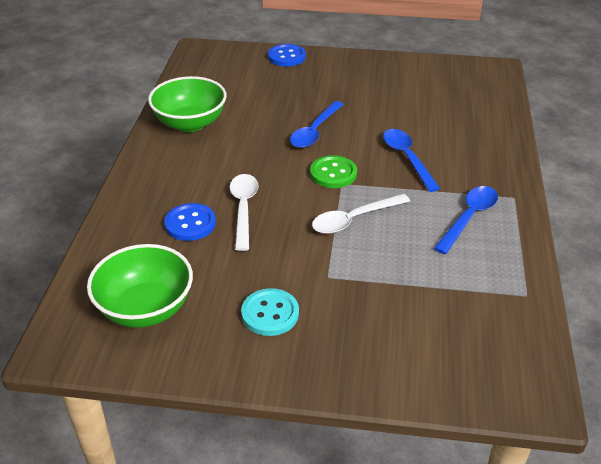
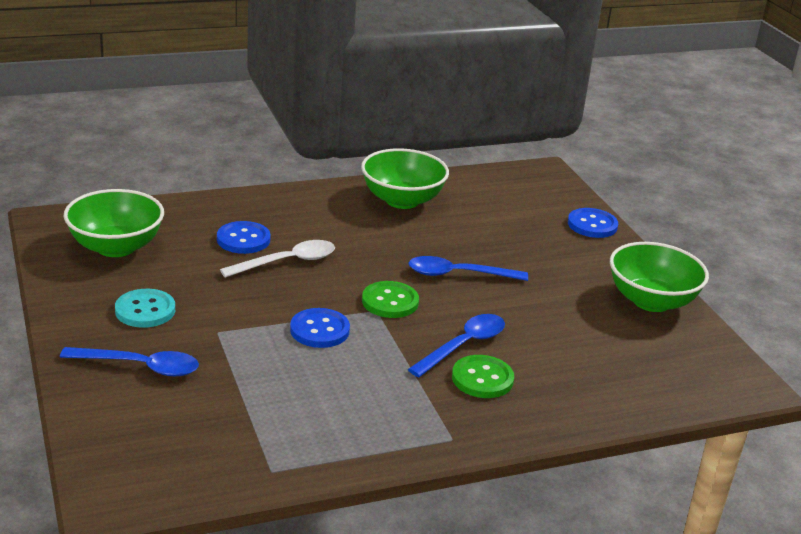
camera: 60 degrees right, 10 degrees down
(354, 219) = (319, 330): white spoon -> blue button
(392, 68) = (651, 301): none -> green bowl
(450, 163) = (482, 379): none -> green button
(469, 218) = (383, 409): blue spoon -> blue spoon (140, 367)

